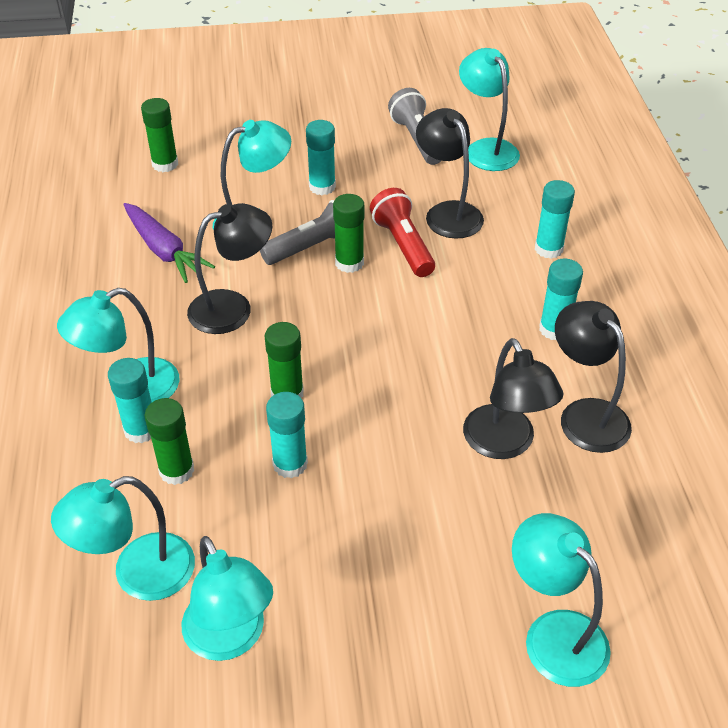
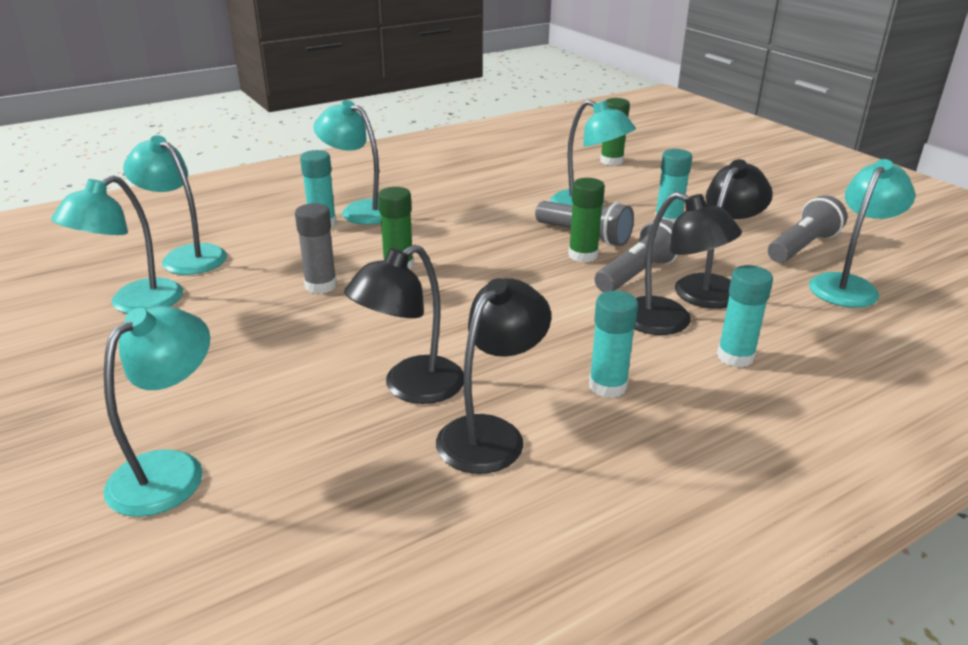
camera: 65 degrees right, 15 degrees down
(164, 250) = (514, 184): purple carrot -> none
(176, 470) = (289, 245): green glue stick -> none
(233, 308) = (477, 223): black lamp -> black lamp (669, 322)
(290, 464) = (320, 285): turquoise glue stick -> grey glue stick
(403, 245) = (637, 274): red flashlight -> grey flashlight

